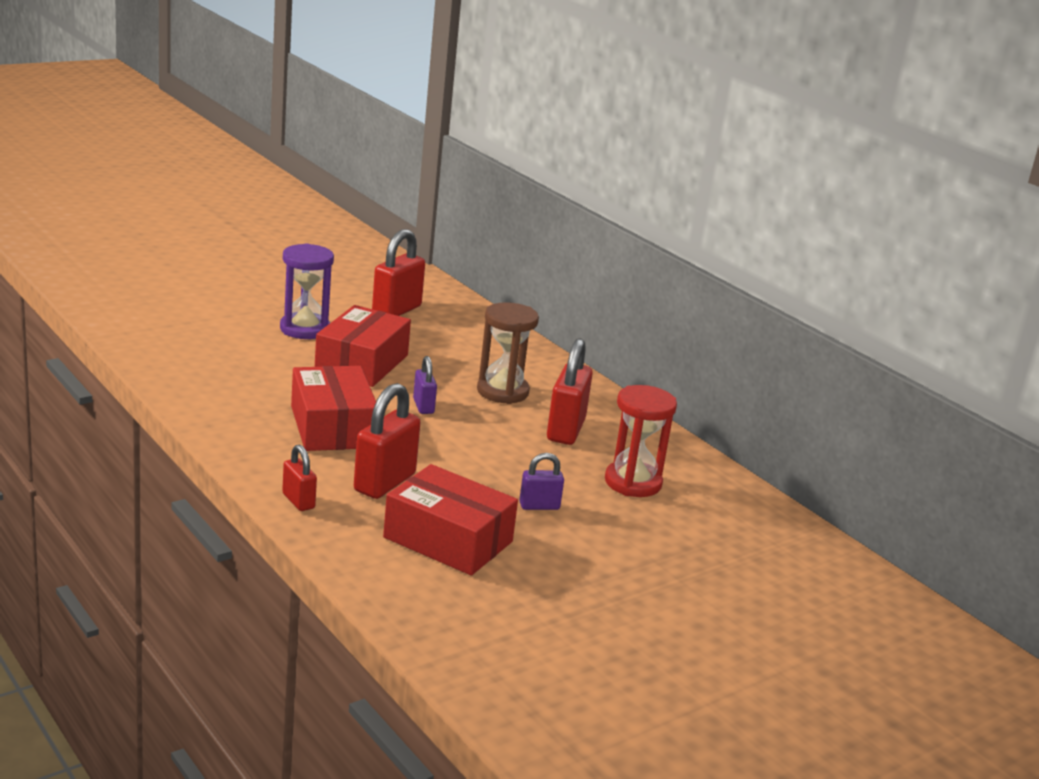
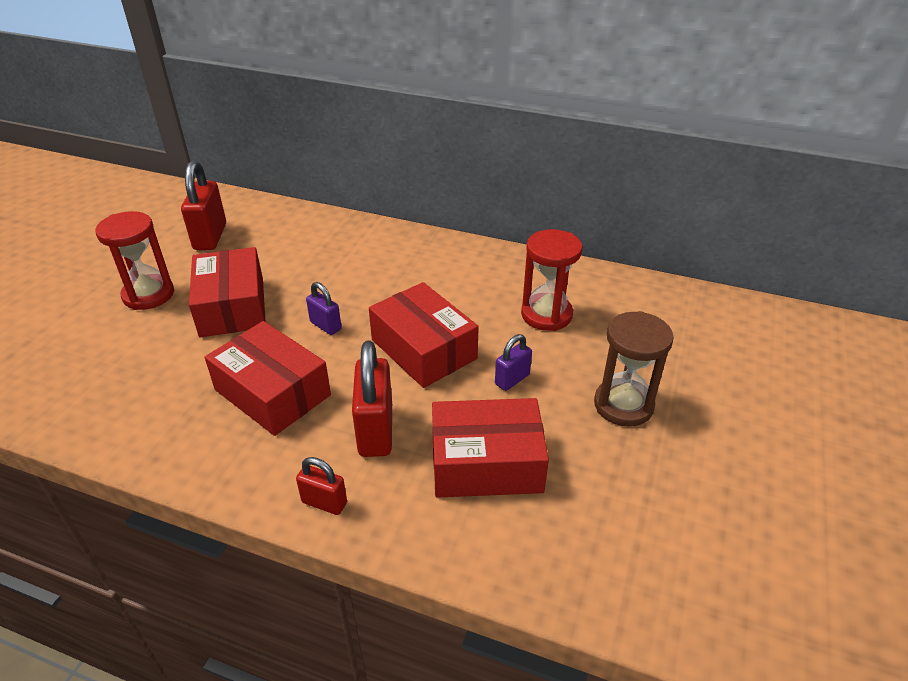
camera: 30 degrees left, 15 degrees up
(304, 329) = (148, 295): purple hourglass -> red hourglass
(487, 455) = (423, 349): none -> red box
(502, 391) = (370, 277): brown hourglass -> brown hourglass (623, 405)
(565, 430) = (451, 290): red padlock -> none

